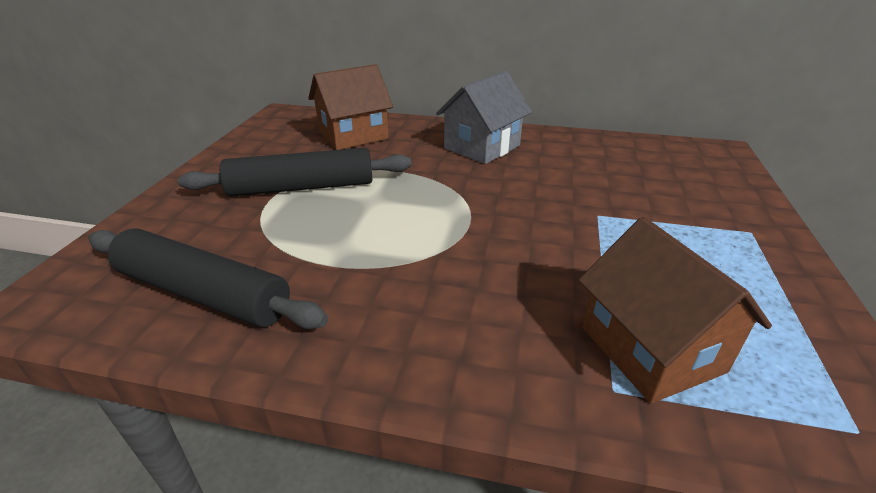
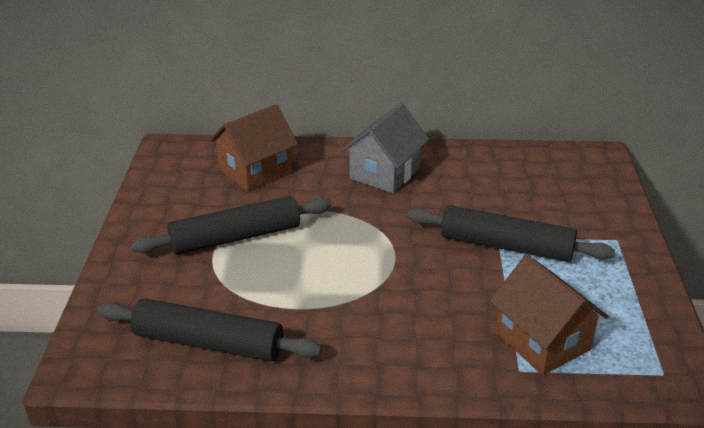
camera: 10 degrees left, 0 degrees up
(607, 224) = (506, 246): none -> black rolling pin

